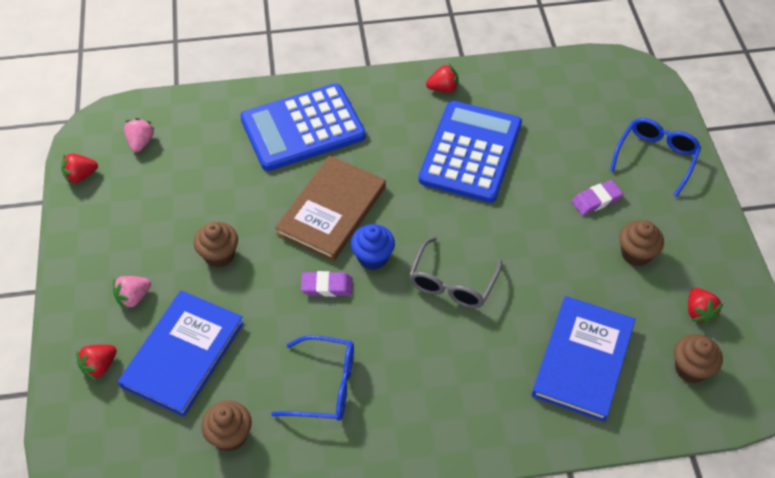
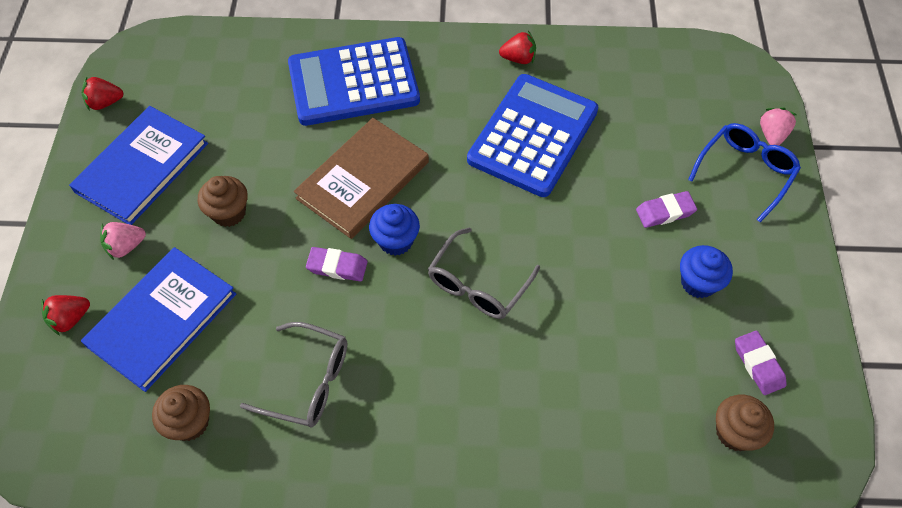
camera: 10 degrees right, 5 degrees up
(141, 142) = (177, 75): pink strawberry -> pink strawberry (772, 135)
(325, 385) = (308, 382): blue glasses -> grey glasses
(583, 360) = (608, 400): blue book -> blue book (142, 167)
(636, 254) = (698, 283): brown cupcake -> blue cupcake
(698, 312) = (758, 364): red strawberry -> purple eraser

